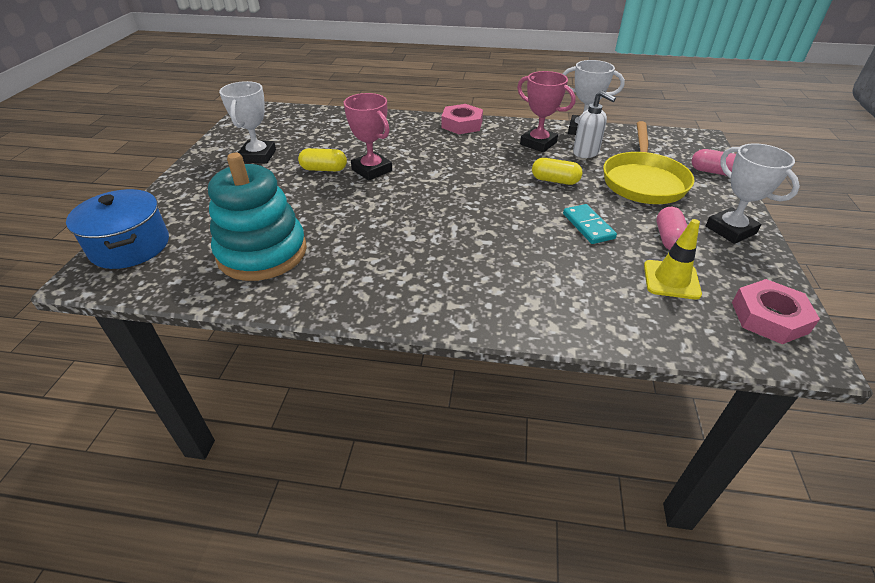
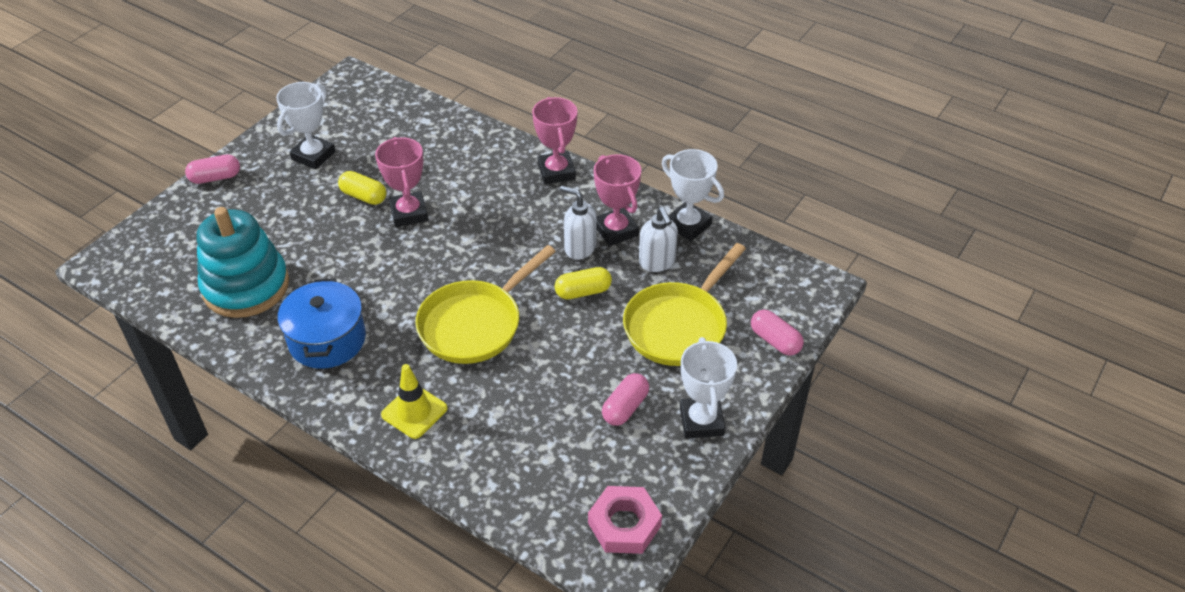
camera: 25 degrees right, 5 degrees up
(130, 246) = (147, 240): blue pot -> blue pot (327, 340)
(174, 188) = (215, 178): none -> pink capsule
(462, 124) = (556, 172): pink nut -> pink trophy
(495, 221) = (475, 324): none -> yellow pan
(524, 158) = (579, 248): none -> white soap dispenser
(555, 180) = (583, 291): yellow capsule -> yellow capsule turned 60 degrees counterclockwise
(588, 226) = (560, 363): turquoise domino -> none
(671, 280) = (576, 452): yellow traffic cone -> yellow traffic cone (414, 412)

